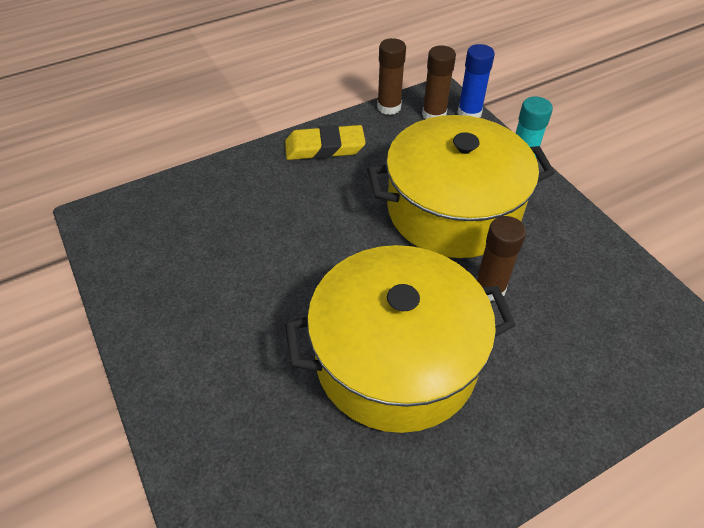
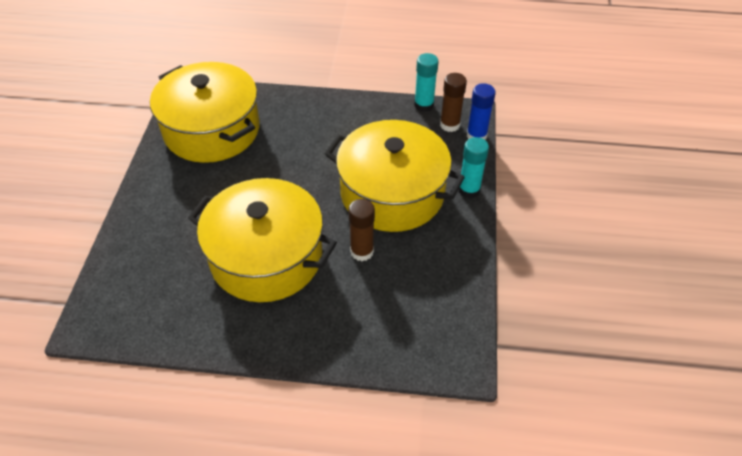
camera: 35 degrees right, 0 degrees up
(175, 245) = (212, 130): none -> yellow pot
(324, 147) = (353, 113): yellow eraser -> none
(389, 107) = (424, 105): brown glue stick -> turquoise glue stick

